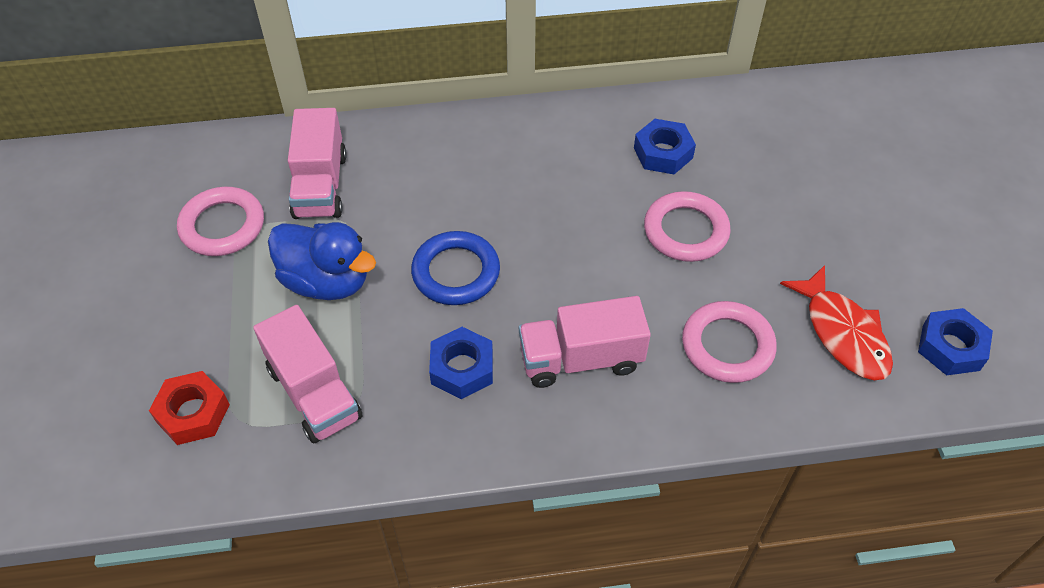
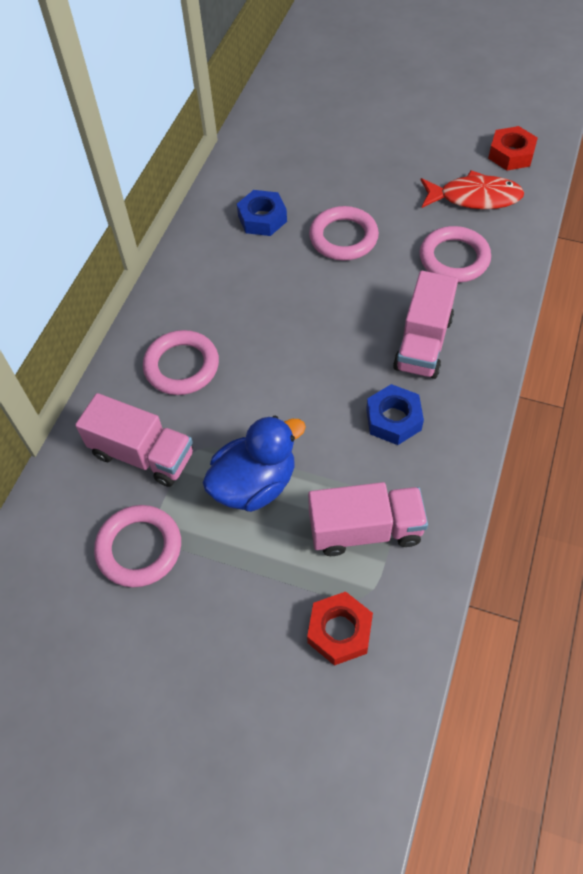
camera: 60 degrees left, 5 degrees up
(434, 170) = (181, 366): none -> pink ring
(456, 272) = (299, 390): blue ring -> none
(950, 347) = (511, 154): blue nut -> red nut

